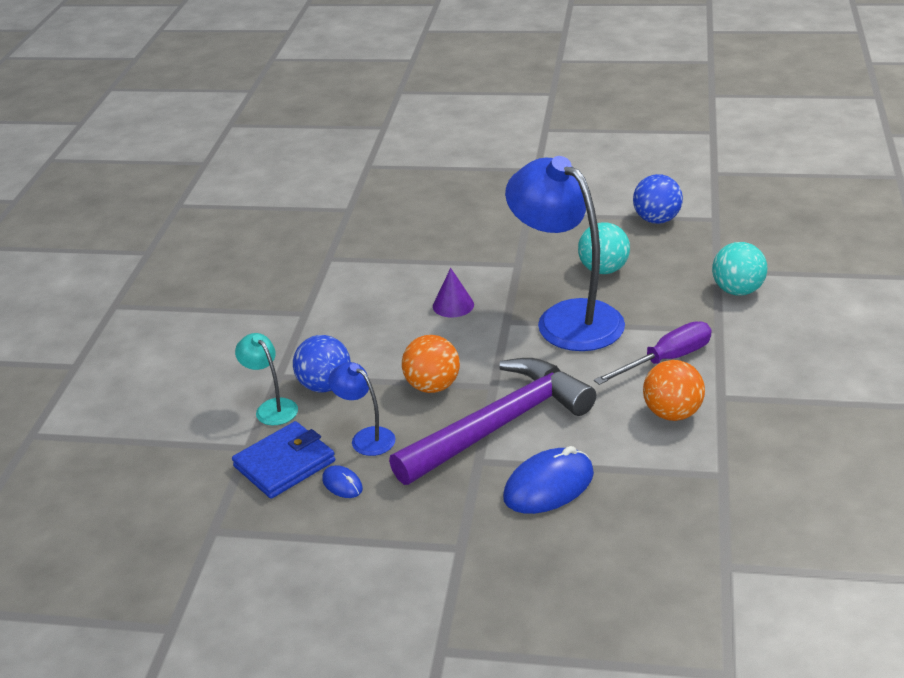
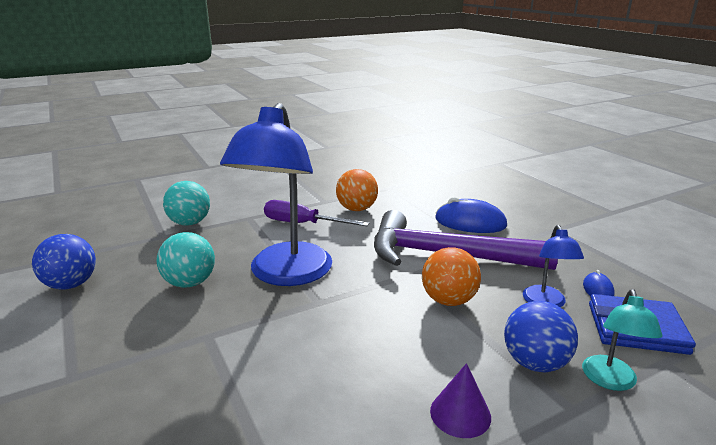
camera: 130 degrees left, 10 degrees down
(453, 305) = (321, 345): purple cone -> purple cone (460, 413)

